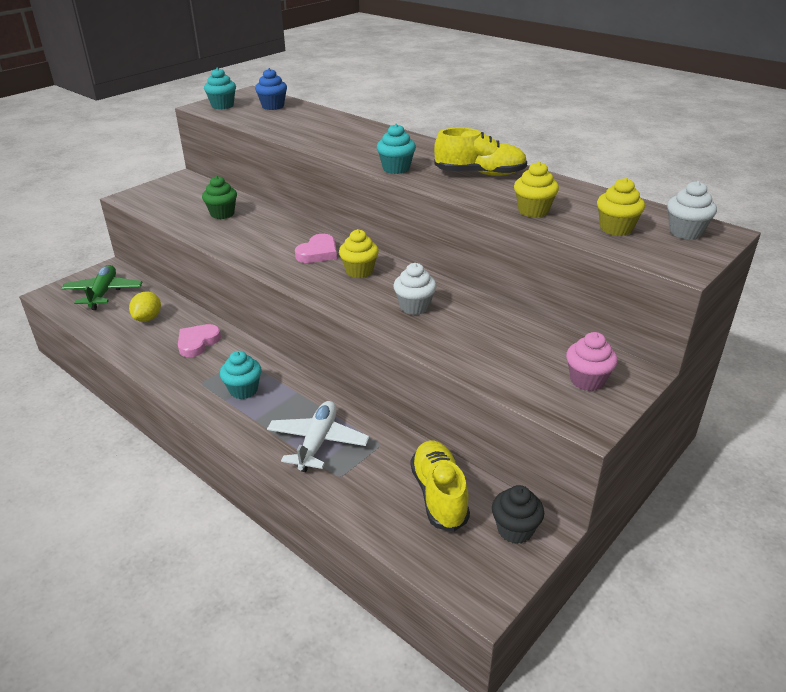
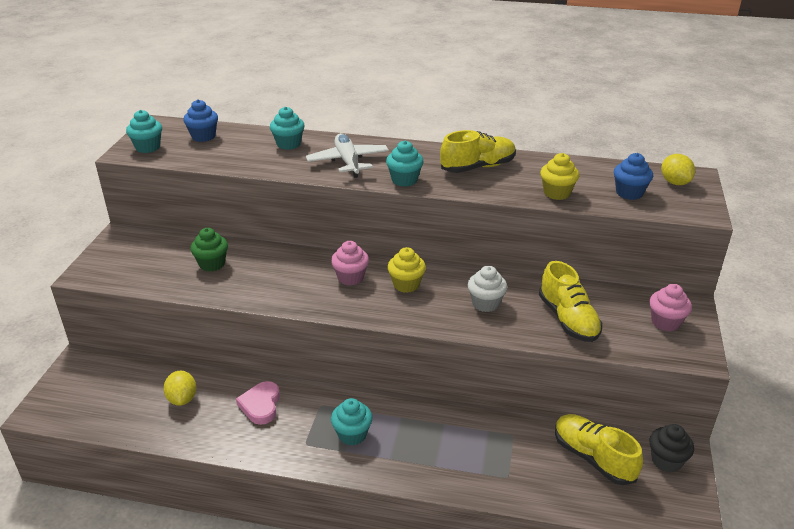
camera: 30 degrees left, 0 degrees up
(103, 293) = (102, 389): green plane -> none
(318, 252) = (350, 277): pink heart -> pink cupcake
(318, 442) = (462, 455): white plane -> white plane (348, 162)
(332, 124) = (288, 144): none -> turquoise cupcake
(481, 344) = (568, 319): none -> yellow shoe
(616, 229) = (629, 193): yellow cupcake -> blue cupcake
(685, 232) = (674, 182): white cupcake -> yellow lemon

